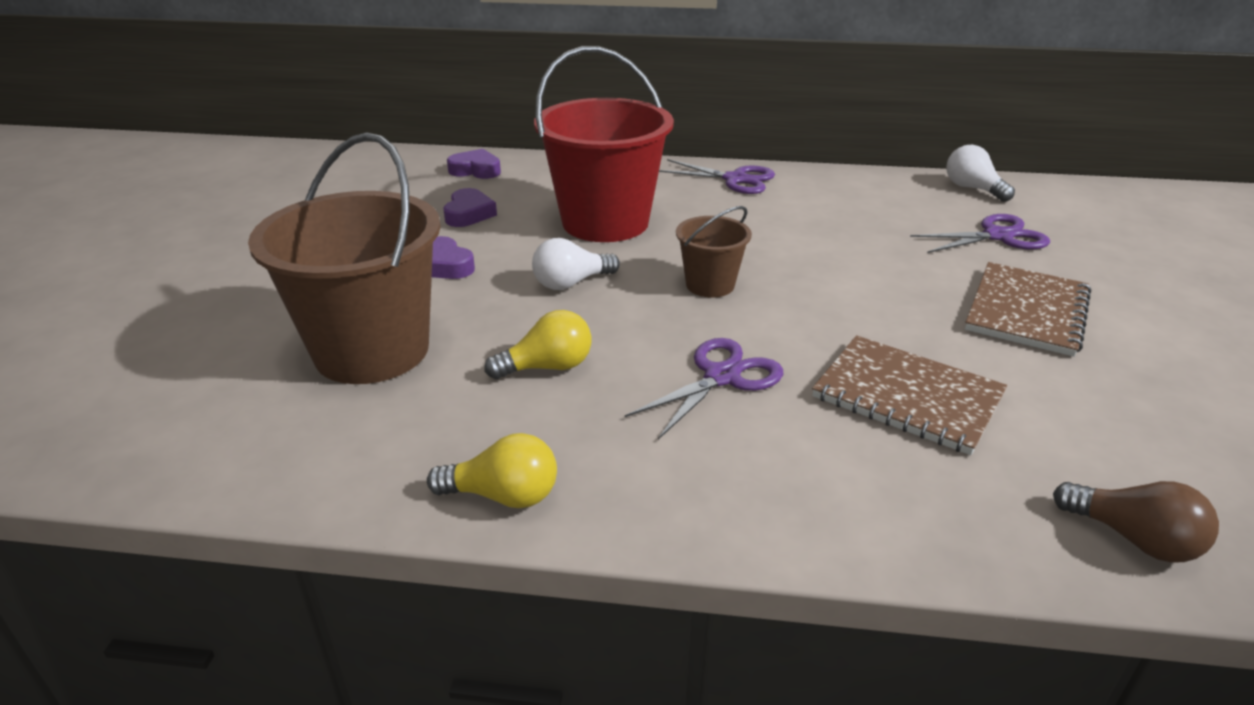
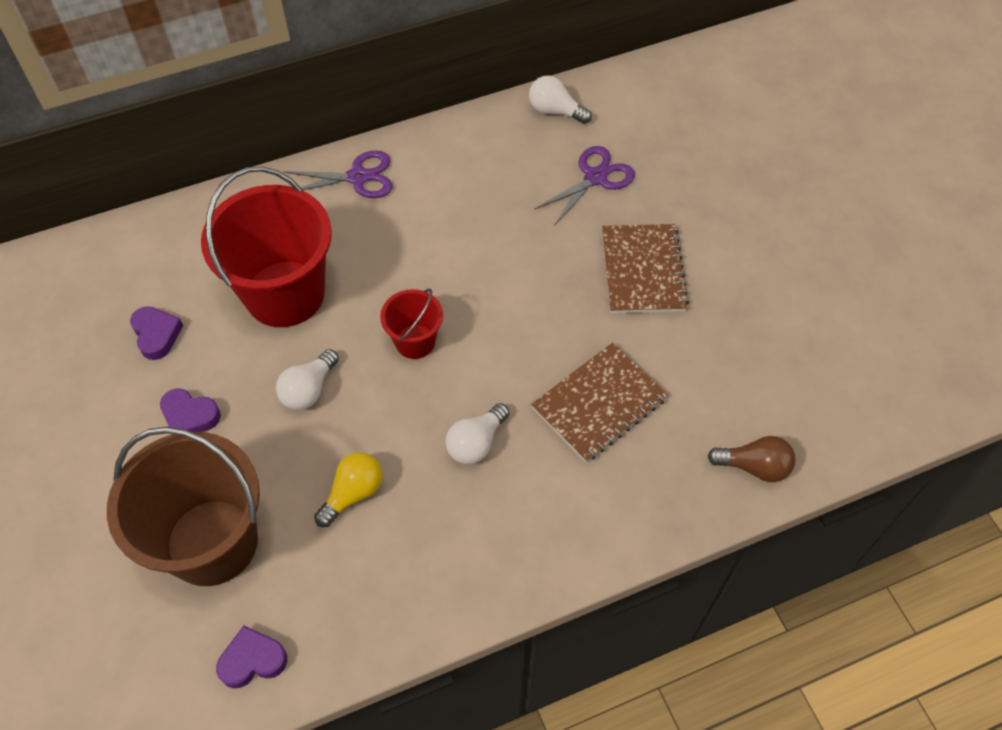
camera: 30 degrees left, 25 degrees up
(476, 170) = (111, 262): purple heart -> purple heart (252, 660)
(503, 496) = (402, 622): yellow light bulb -> none
(710, 285) = (415, 341): brown bucket -> red bucket
(722, 377) = (476, 443): purple scissors -> white light bulb
(907, 396) = (599, 404): brown notebook -> brown notebook turned 45 degrees counterclockwise

